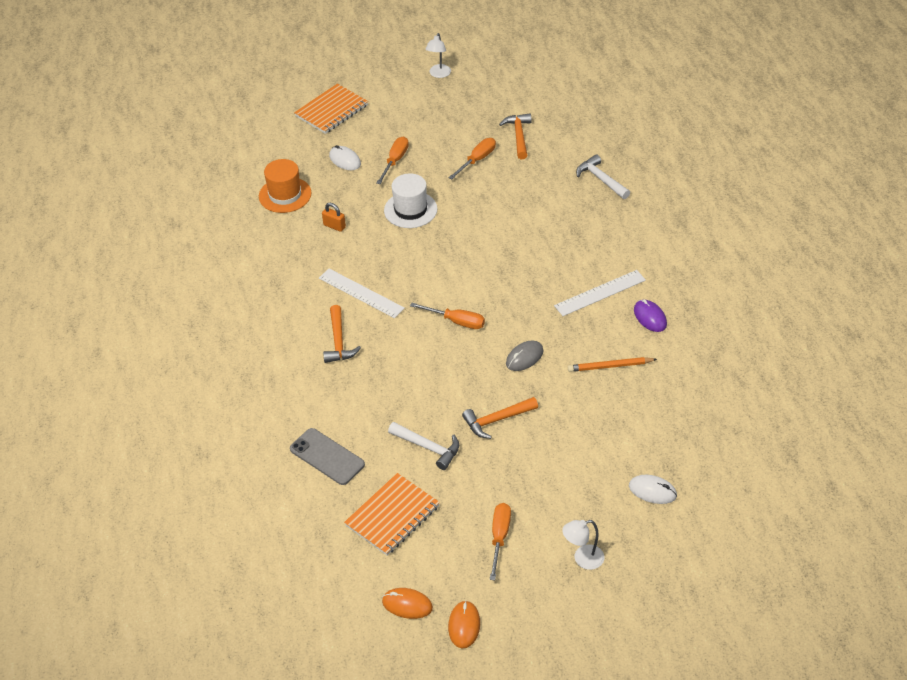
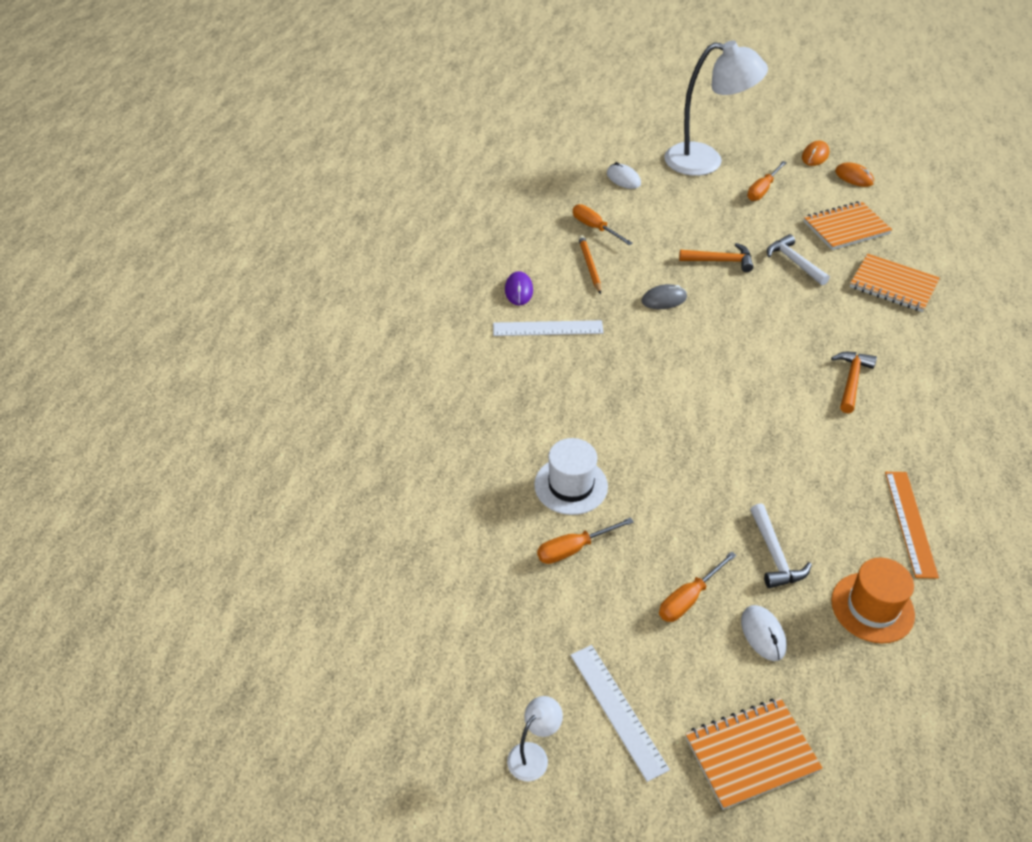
camera: 155 degrees left, 0 degrees up
(271, 251) = (910, 523): none -> orange ruler
(327, 457) = (893, 285): grey phone -> orange notebook
(334, 226) = (813, 526): orange padlock -> none
(361, 293) = (808, 424): white ruler -> white ruler (617, 710)
(410, 210) = (702, 509): white hat -> white hat (571, 485)
(456, 321) = (713, 355): orange screwdriver -> orange screwdriver (595, 228)
(519, 136) = (492, 564): orange hammer -> none
(582, 559) = (705, 161): white lamp -> white lamp, size x2.38
(601, 179) = (441, 452): white hammer -> white hammer (774, 555)
(610, 366) = (589, 265): orange pencil -> orange pencil turned 120 degrees counterclockwise

